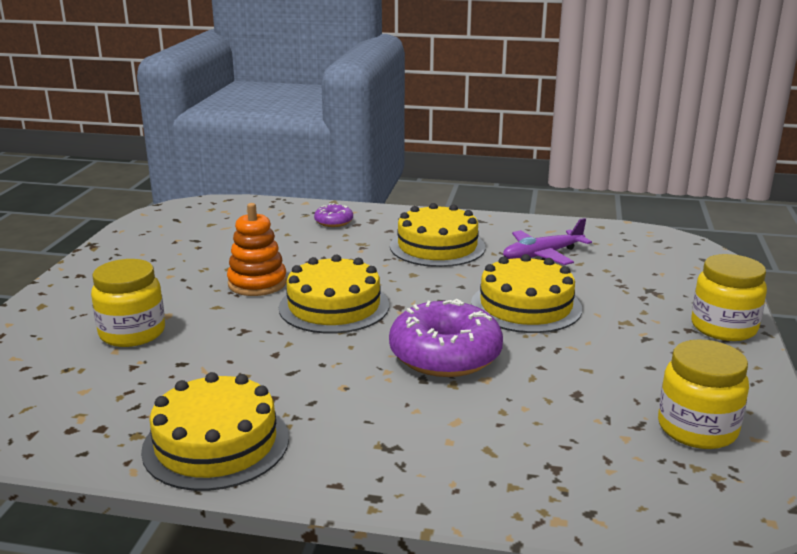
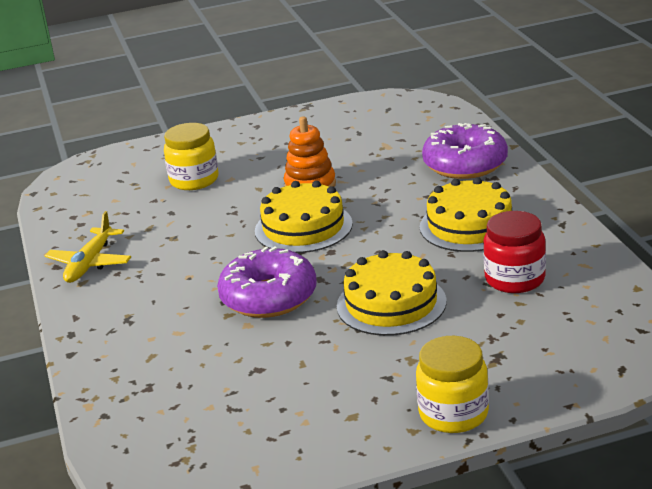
camera: 65 degrees right, 5 degrees up
(216, 443) = (90, 263): yellow cake -> yellow plane
(334, 222) = (465, 164): purple donut -> purple donut, size x2.11
(543, 255) = (515, 279): purple plane -> red jar
(697, 429) = (248, 436): yellow jar -> none

